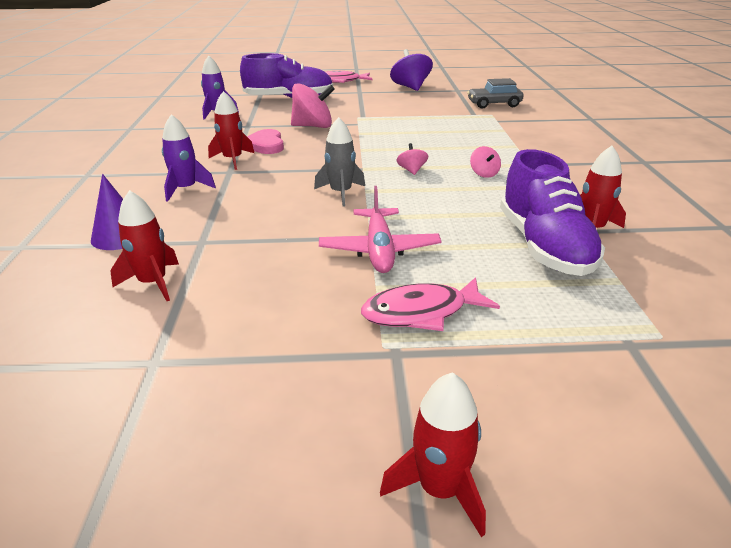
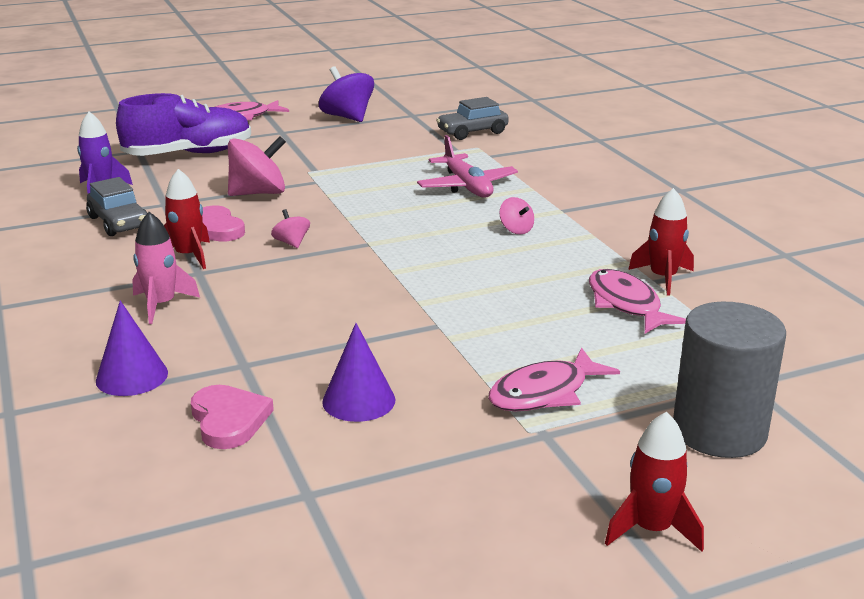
camera: 20 degrees left, 5 degrees down
(153, 283) = (229, 420): red rocket -> pink heart
(186, 189) = (161, 305): purple rocket -> pink rocket
(209, 134) = (119, 222): none -> grey car
(261, 287) = (358, 400): none -> purple cone
(341, 193) = (365, 279): grey rocket -> none
(379, 250) = (458, 338): pink plane -> pink plane (467, 186)
(411, 170) = (430, 238): pink spinning top -> pink spinning top (291, 243)
(544, 246) = (626, 304): purple shoe -> pink fish
(574, 390) = (719, 431): none -> grey cylinder

